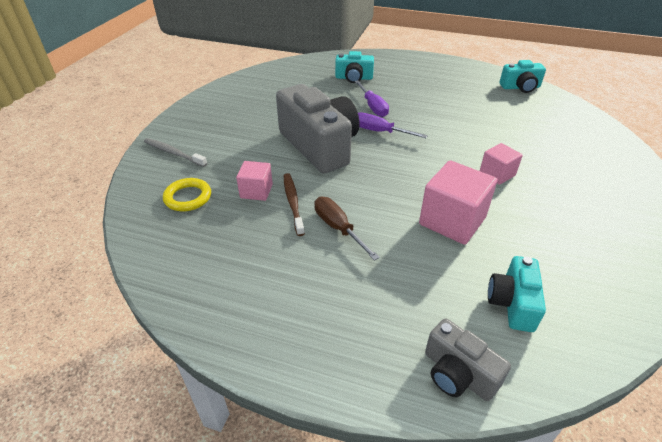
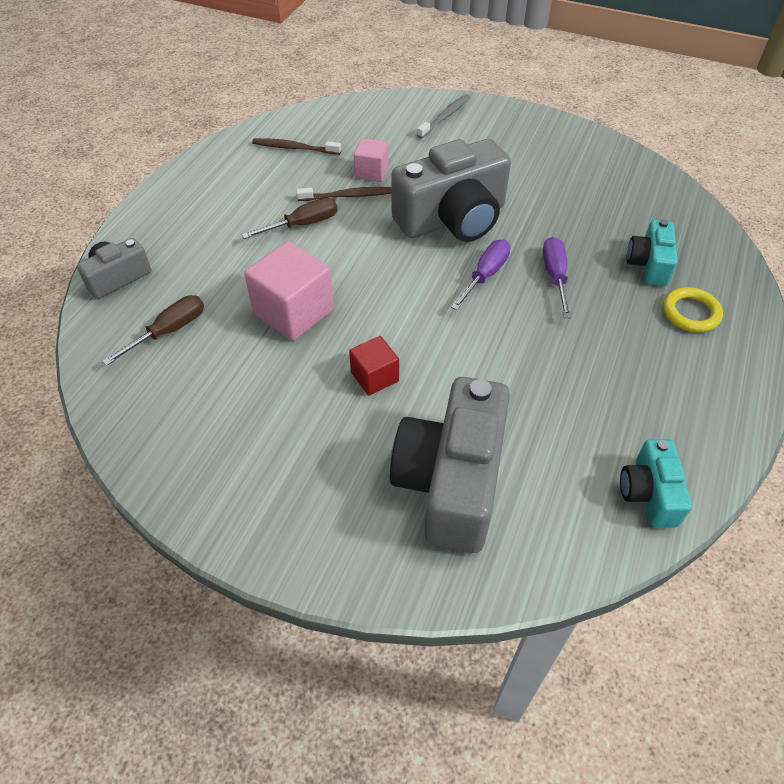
camera: 95 degrees right, 10 degrees up
(188, 197) = (369, 131): yellow ring -> yellow ring (690, 313)
(209, 250) = (294, 148): none -> brown toothbrush
(373, 107) = (555, 276): purple screwdriver -> purple screwdriver turned 105 degrees clockwise
(497, 174) = (374, 377): pink cube -> red cube
(512, 303) = (169, 331): turquoise camera -> brown screwdriver
(557, 142) = (451, 481): none -> grey camera

